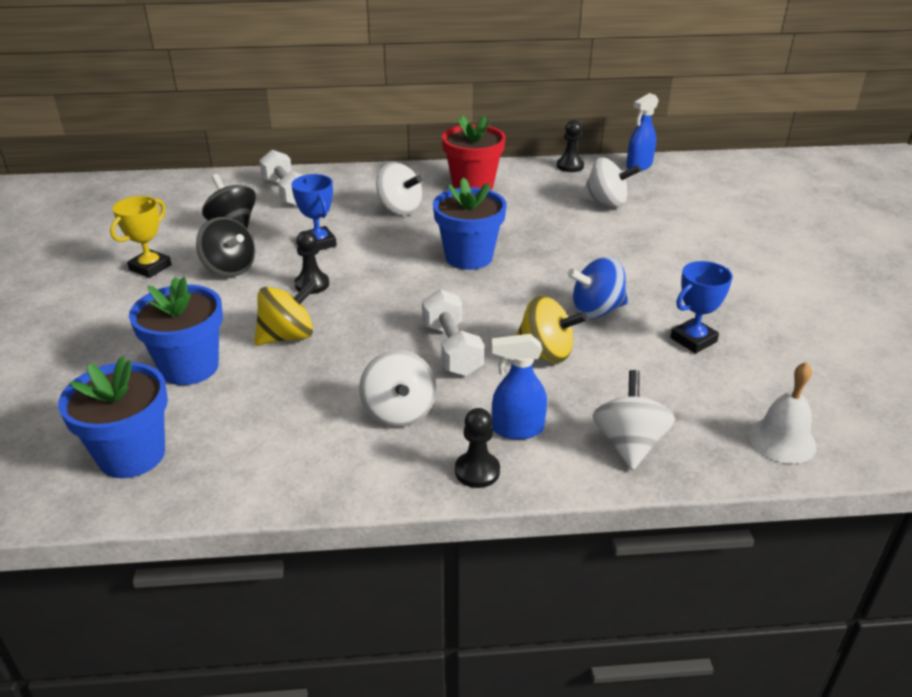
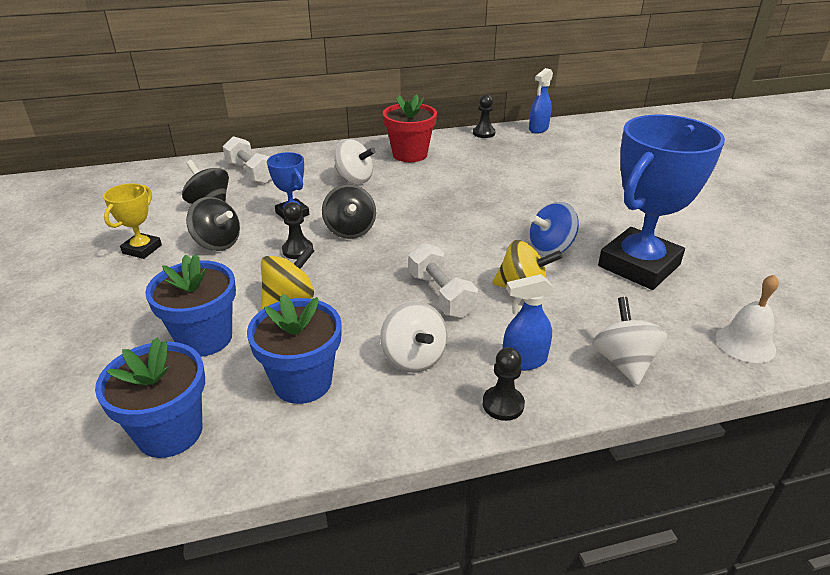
camera: 10 degrees left, 0 degrees up
(376, 268) = (350, 230): none -> black spinning top
(469, 257) = (427, 214): blue flower pot -> blue flower pot (302, 382)
(606, 202) = (524, 160): white spinning top -> none
(693, 340) = (639, 265): blue trophy -> blue trophy, size x2.12

